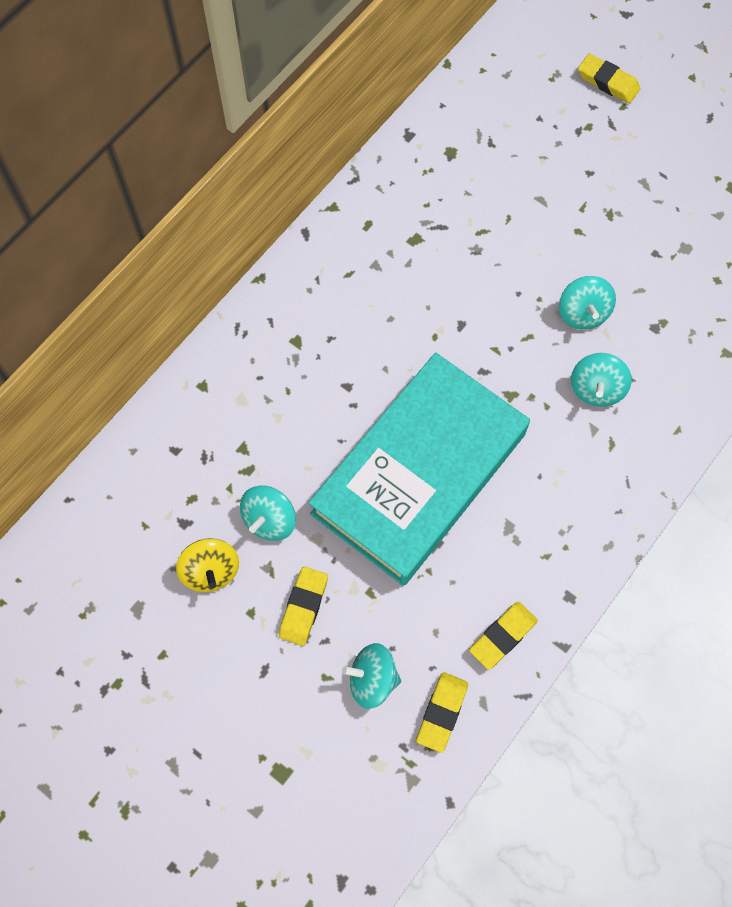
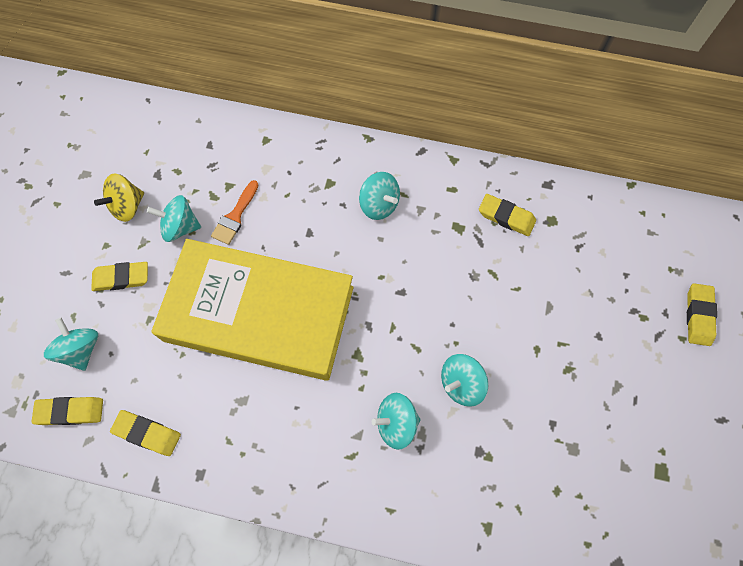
camera: 65 degrees right, 0 degrees up
(287, 455) = (235, 216): none -> orange brush
(349, 302) = (379, 204): none -> turquoise spinning top
(419, 473) = (259, 313): turquoise book -> yellow book
(426, 190) = (506, 217): none -> yellow eraser

